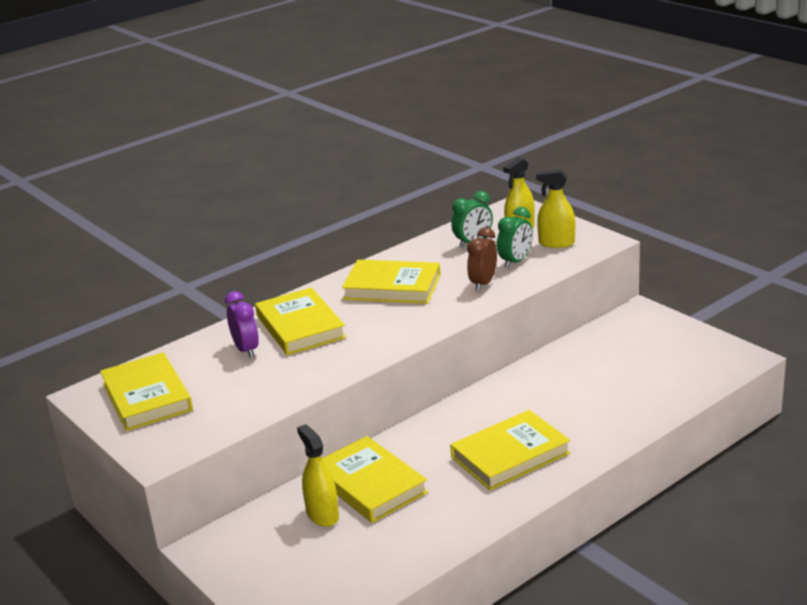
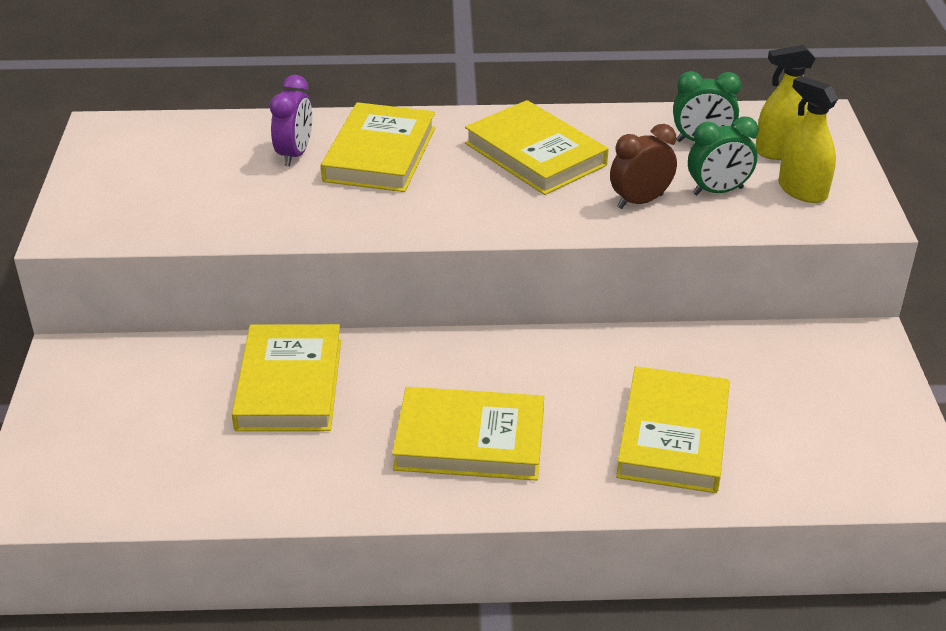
camera: 35 degrees right, 10 degrees up
(147, 397) = (143, 159): yellow book -> yellow book (673, 435)
(322, 515) = (204, 391): yellow spray bottle -> none

